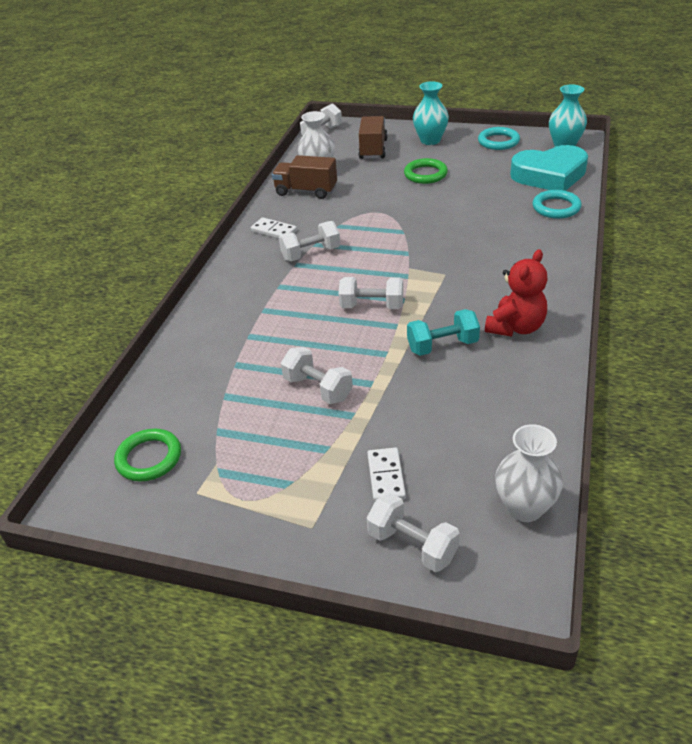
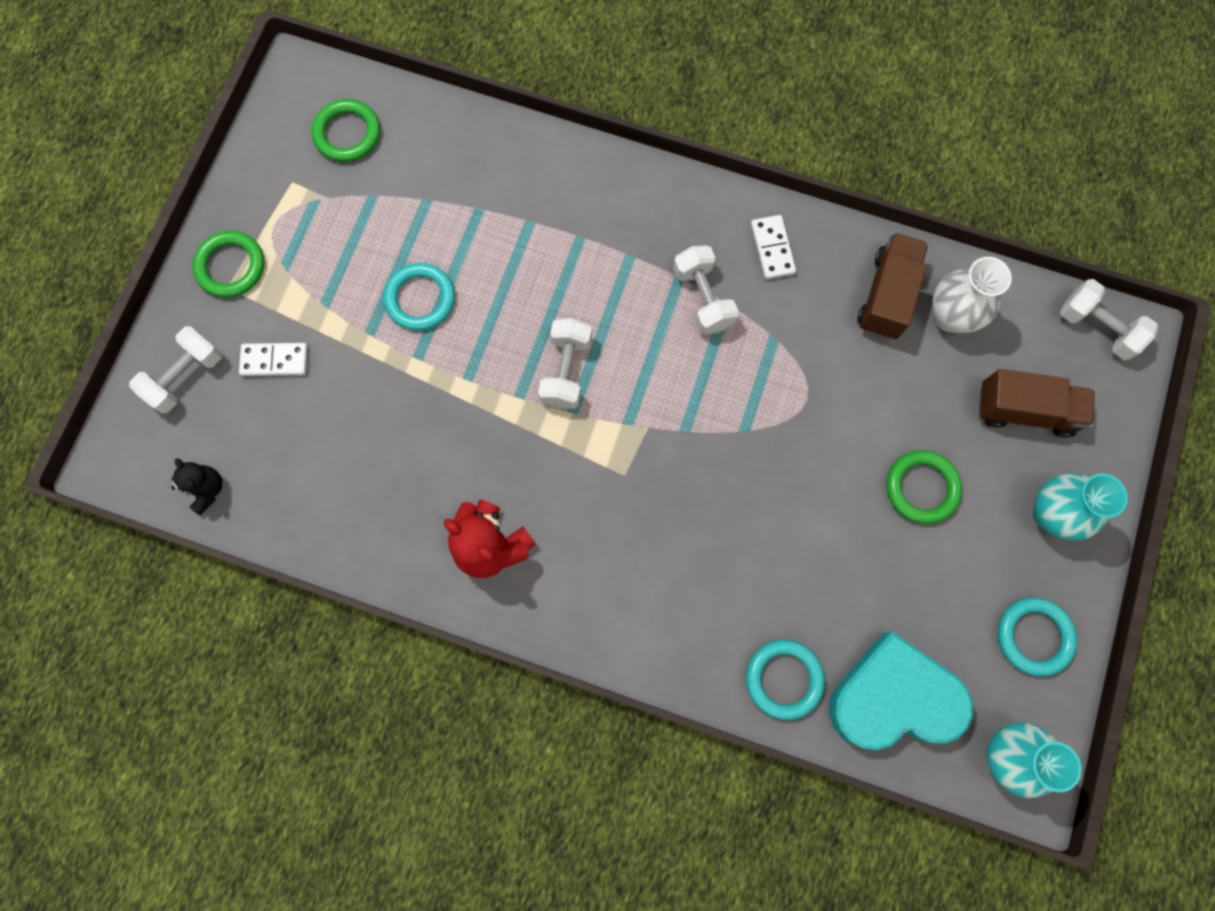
camera: 90 degrees right, 35 degrees up
(274, 231) = (772, 248): white domino -> white domino turned 45 degrees counterclockwise
(288, 528) = (231, 266): none -> green ring
(318, 388) = (420, 299): white dumbbell -> turquoise ring
(442, 346) = (471, 448): turquoise dumbbell -> none
(524, 508) = (207, 489): white vase -> black teddy bear
(549, 175) = (893, 697): turquoise heart -> turquoise heart turned 90 degrees clockwise

